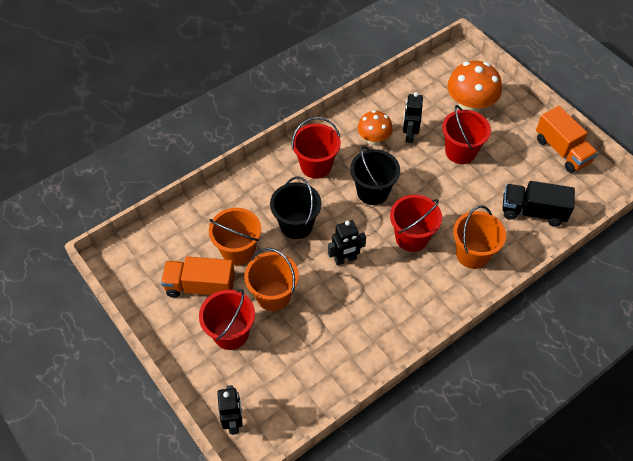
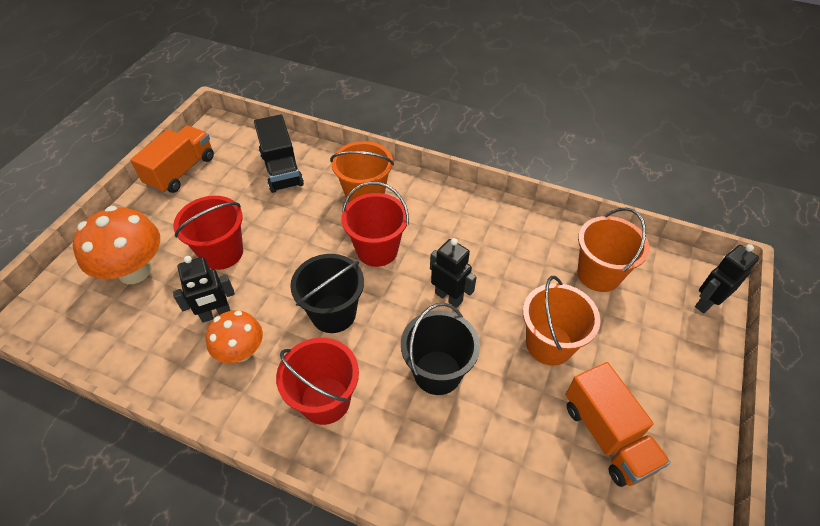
camera: 120 degrees left, 5 degrees down
(231, 333) = (629, 361): red bucket -> none
(238, 251) = (523, 421): orange bucket -> orange bucket (598, 274)

